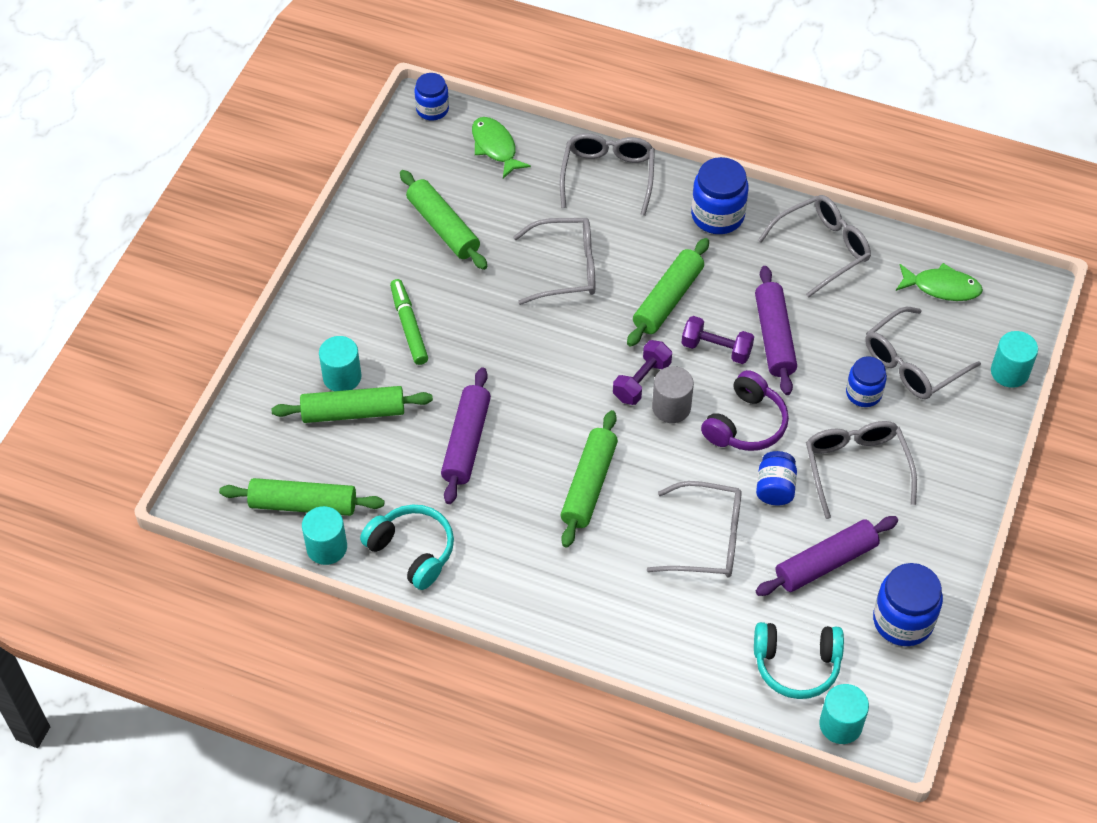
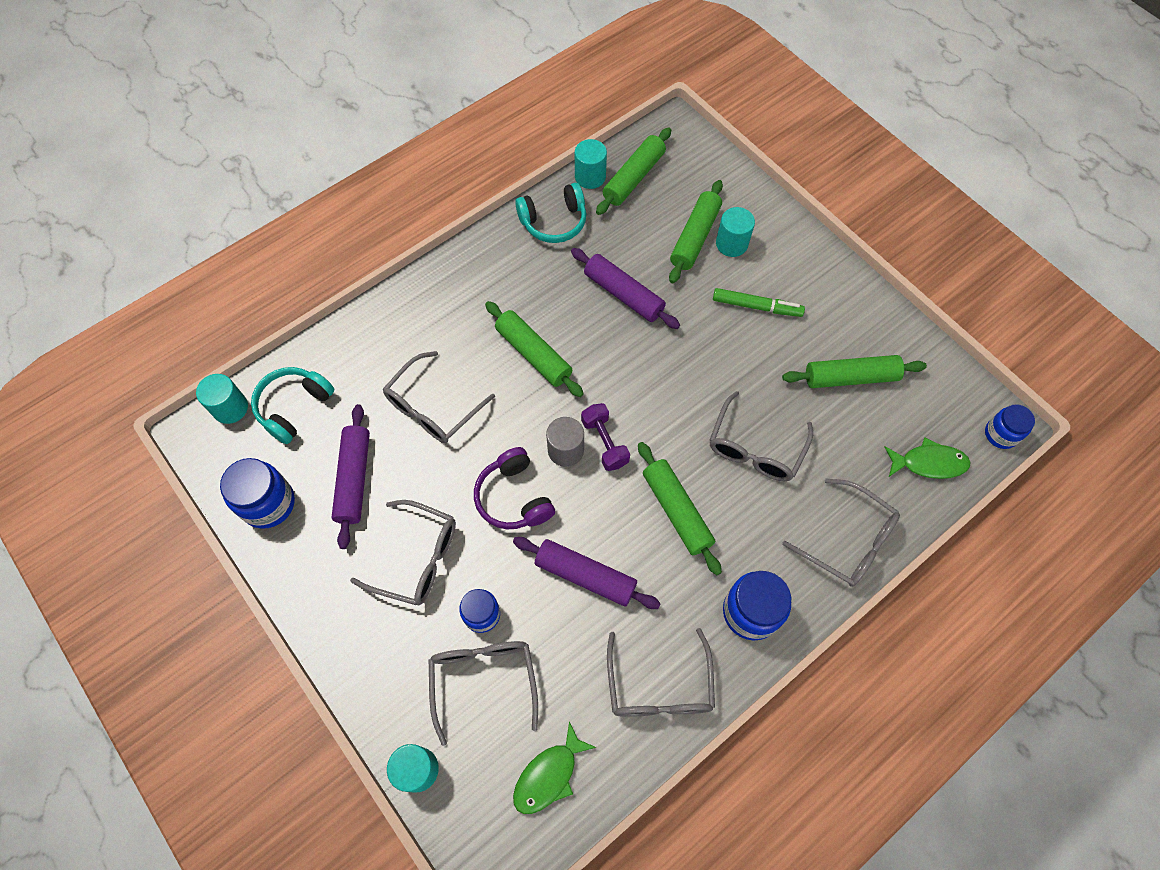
camera: 120 degrees right, 10 degrees up
(716, 349) = (602, 519): purple dumbbell -> none
(775, 488) = (442, 483): blue jar -> none

